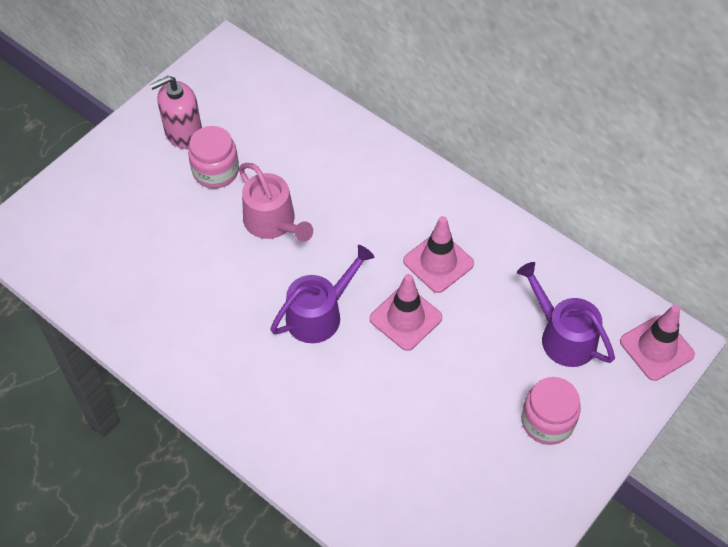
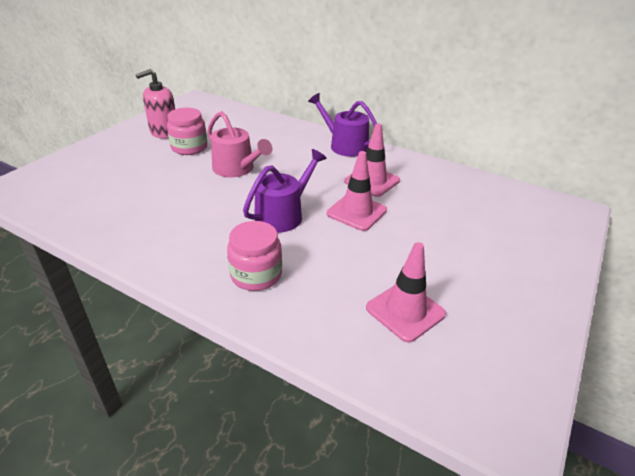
camera: 10 degrees left, 20 degrees down
(547, 421) = (504, 265): pink jar -> pink jar (256, 275)
(563, 336) = (488, 213): purple watering can -> purple watering can (345, 145)
(656, 348) = (564, 214): pink traffic cone -> pink traffic cone (405, 311)

